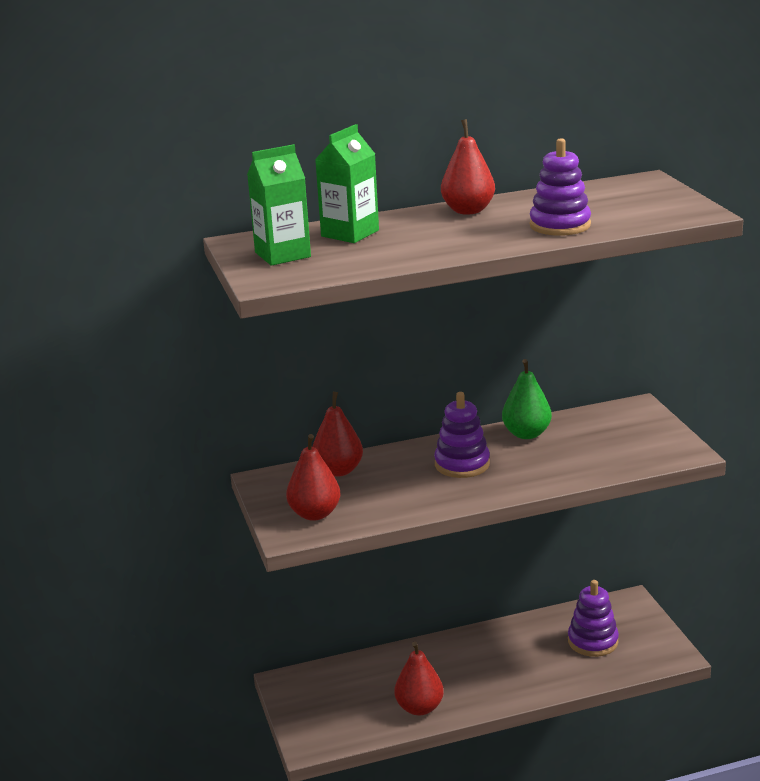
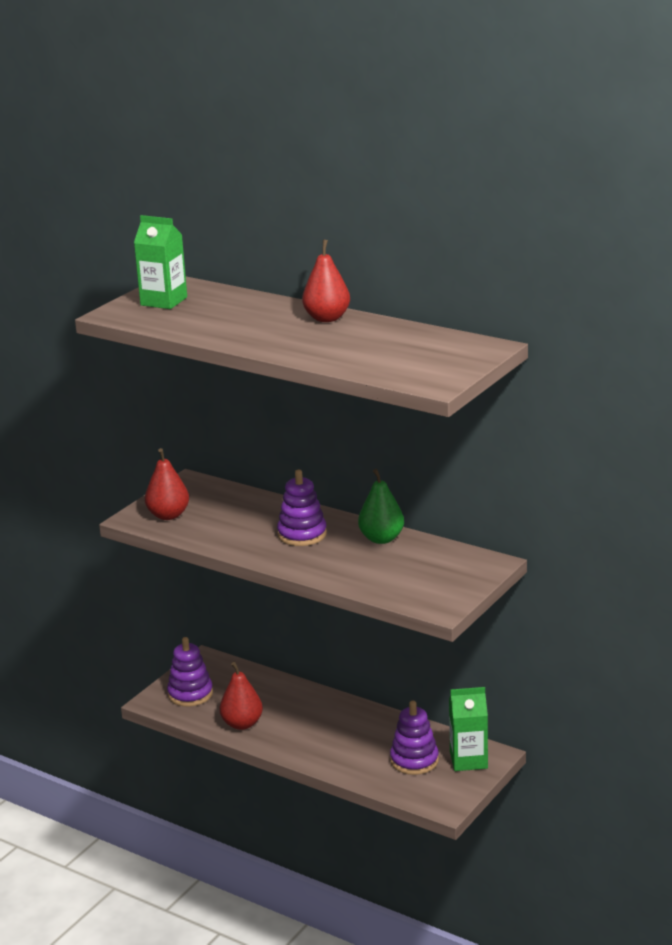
camera: 50 degrees right, 0 degrees up
(338, 471) = (234, 498): red pear -> none
(350, 233) = (229, 303): green carton -> green carton (468, 760)
(560, 225) = (337, 352): purple stacking toy -> purple stacking toy (190, 694)

